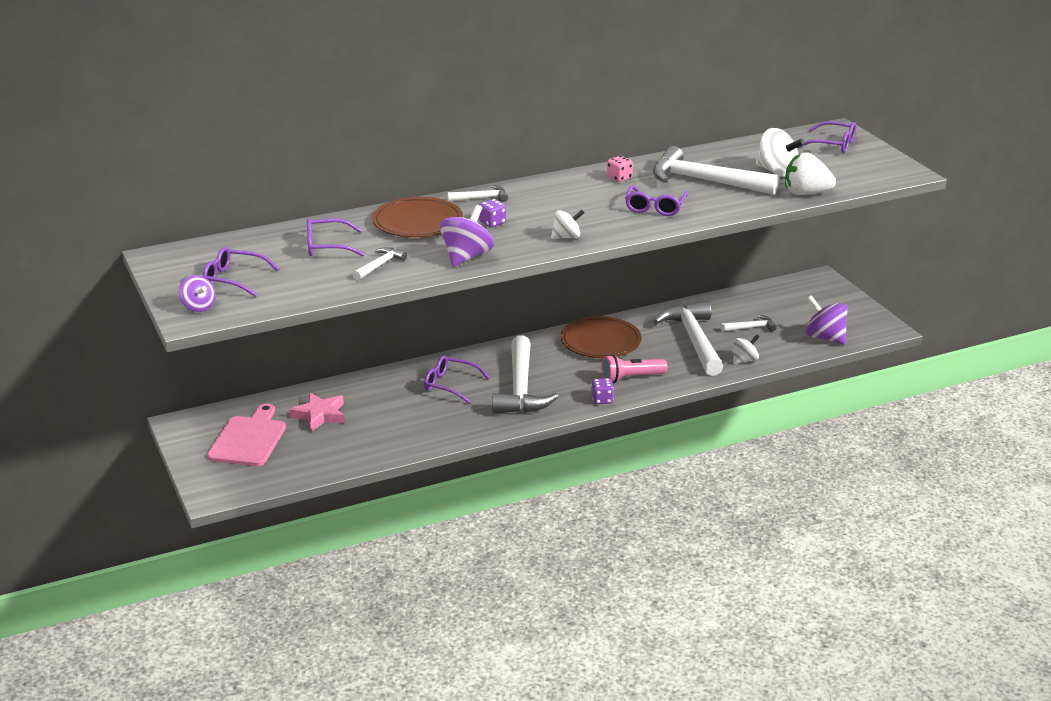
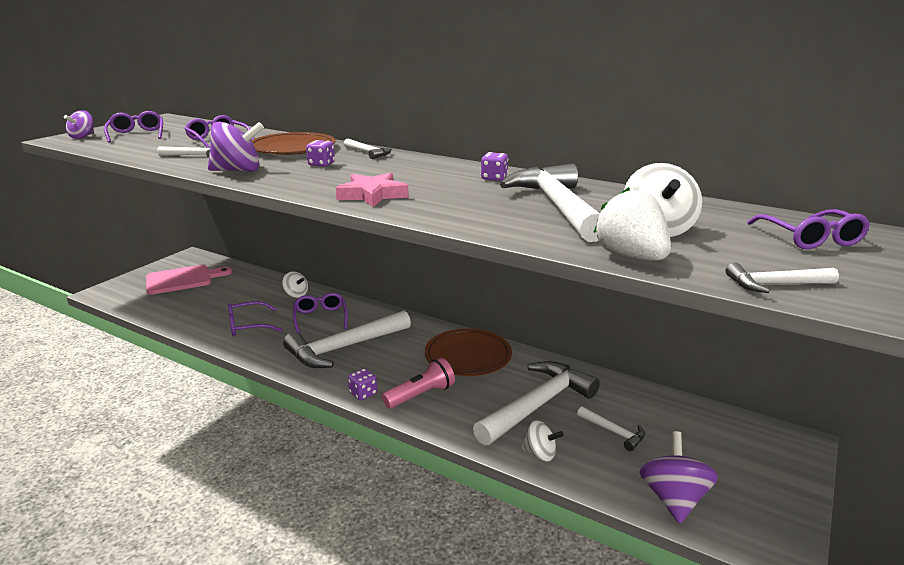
camera: 55 degrees right, 5 degrees down
(320, 415) = (232, 289): pink star -> pink star (372, 195)
(567, 237) = (324, 189): white spinning top -> white spinning top (296, 294)
(619, 178) = (494, 178): pink dice -> purple dice
(631, 378) = (421, 395): pink flashlight -> pink flashlight turned 105 degrees clockwise
(655, 207) = (449, 202): purple glasses -> purple glasses (248, 326)
(873, 178) = (775, 284): none -> white hammer

